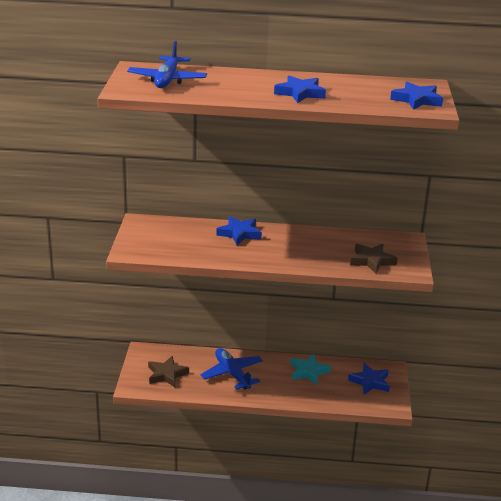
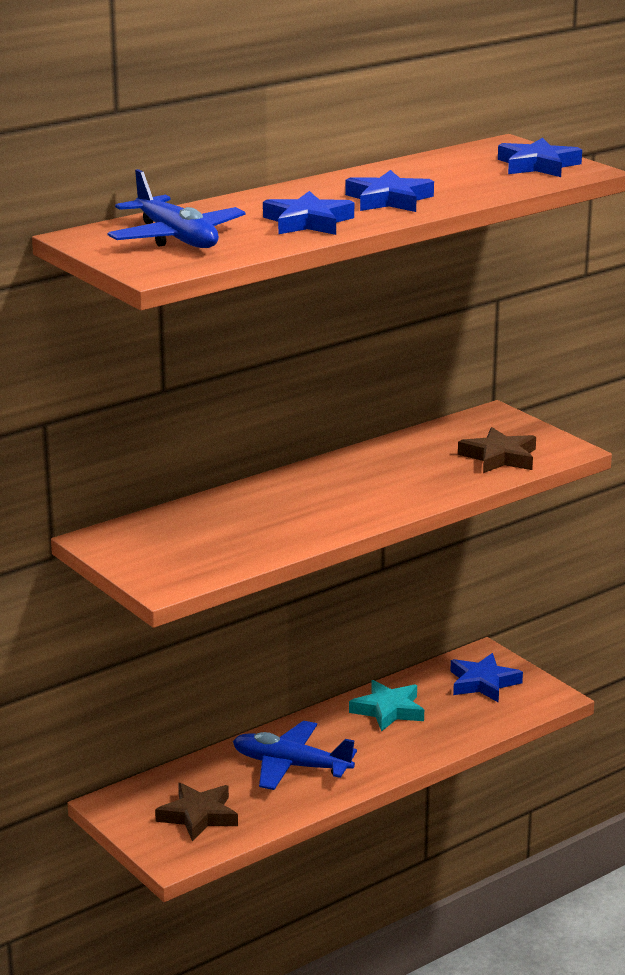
camera: 40 degrees left, 5 degrees down
(239, 233) = (273, 495): blue star -> blue star (308, 222)

